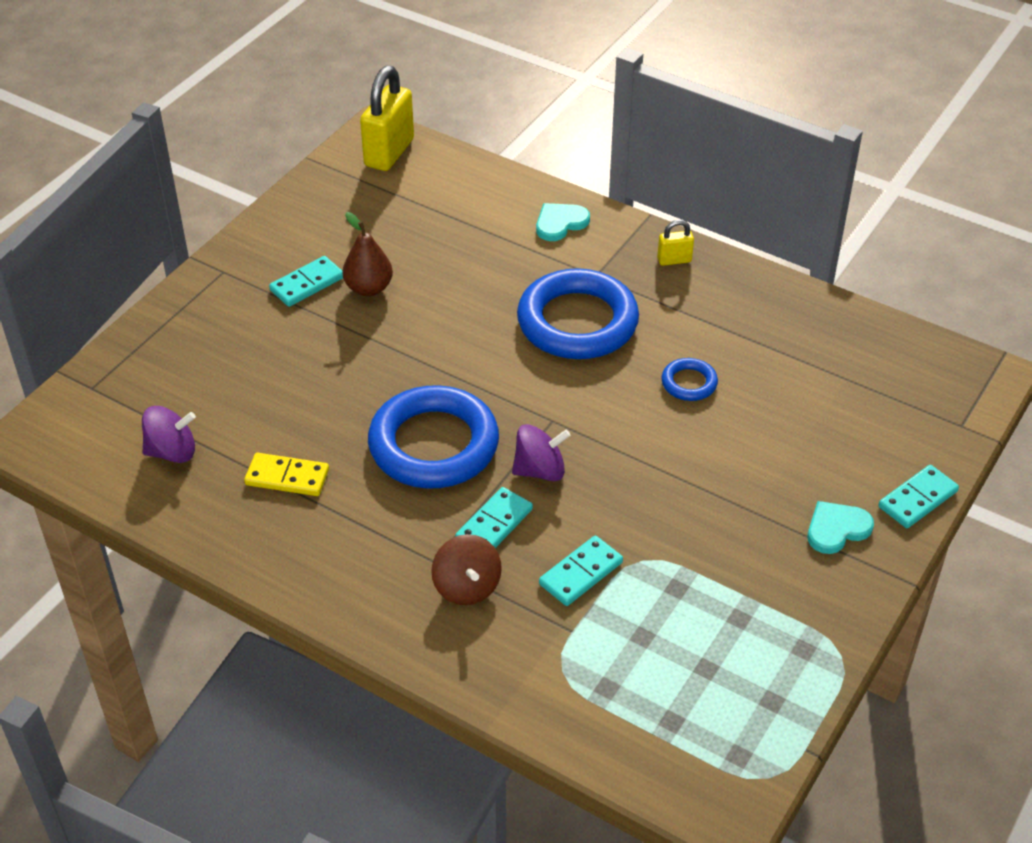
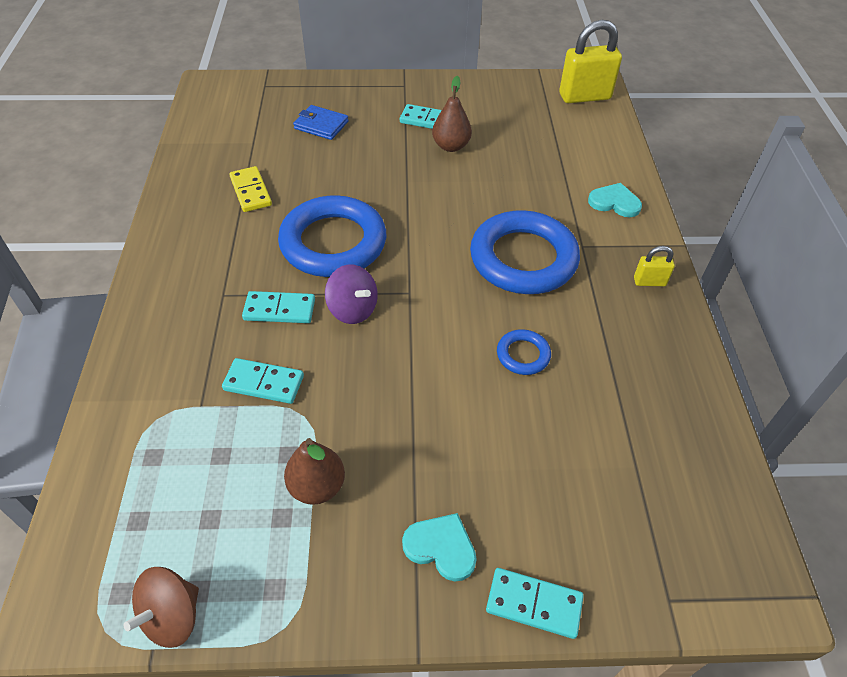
camera: 55 degrees right, 5 degrees up
(172, 452) = (237, 137): purple spinning top -> none
(225, 371) = (321, 125): none -> blue wallet
(467, 587) = (209, 323): brown spinning top -> brown spinning top (172, 616)
(674, 260) = (649, 282): yellow padlock -> yellow padlock turned 45 degrees counterclockwise
(725, 582) = (317, 486): none -> brown pear

